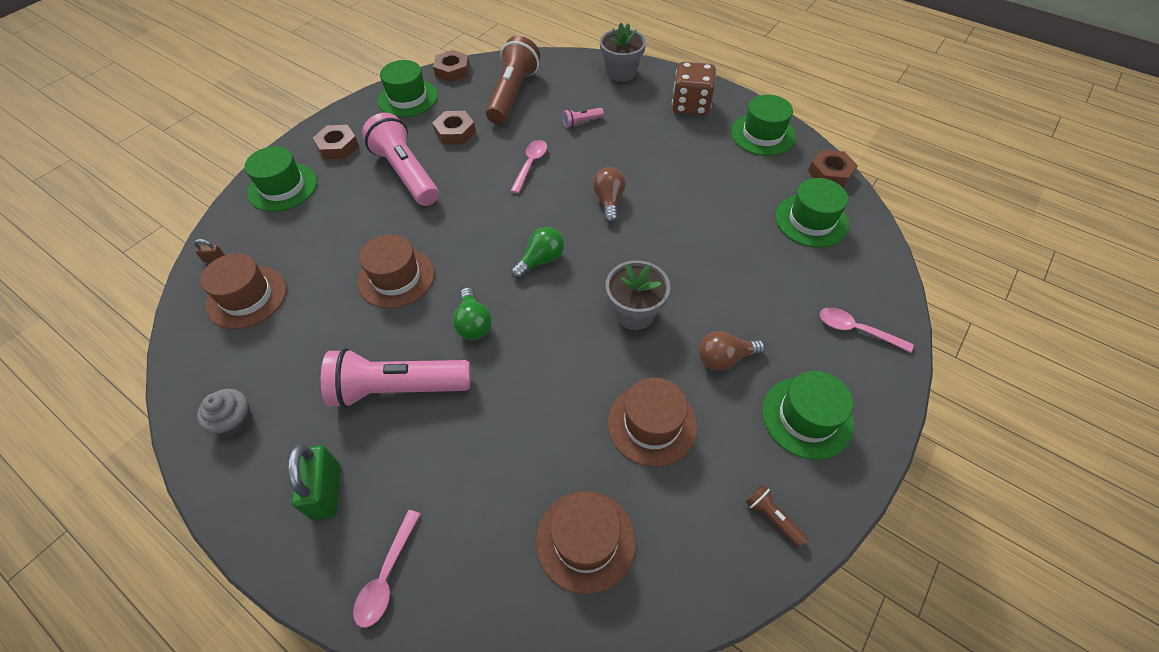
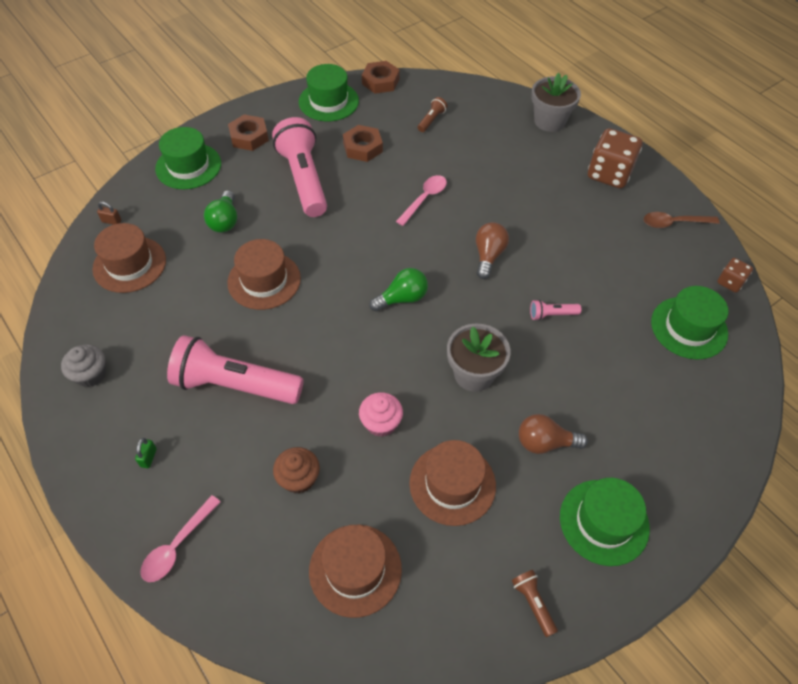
camera: 15 degrees right, 0 degrees up
(326, 491) = (148, 458): green padlock -> green padlock, size x0.45
(473, 323) = (320, 343): green light bulb -> green light bulb (225, 221)
(495, 464) = (298, 478): none -> brown cupcake
(512, 94) = (431, 120): brown flashlight -> brown flashlight, size x0.42
(561, 384) = (381, 423): none -> pink cupcake
(581, 122) = (490, 166): pink flashlight -> pink flashlight (552, 315)
(762, 134) = (674, 223): green hat -> brown spoon
(830, 173) = (730, 282): brown nut -> brown dice
(856, 330) = (689, 452): pink spoon -> none

